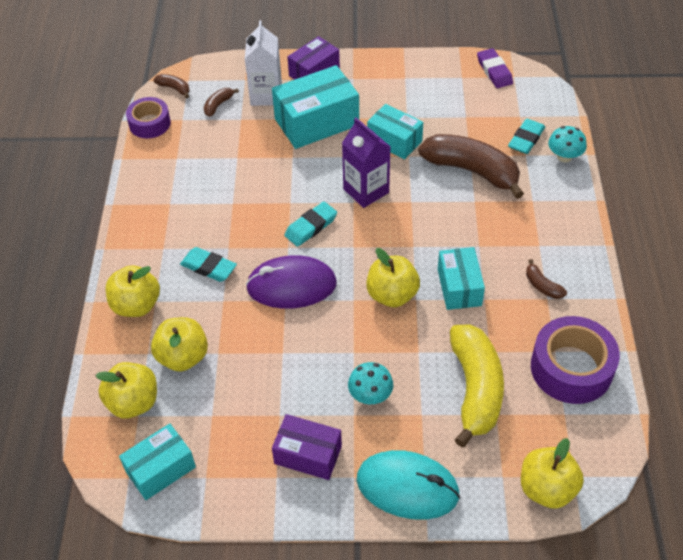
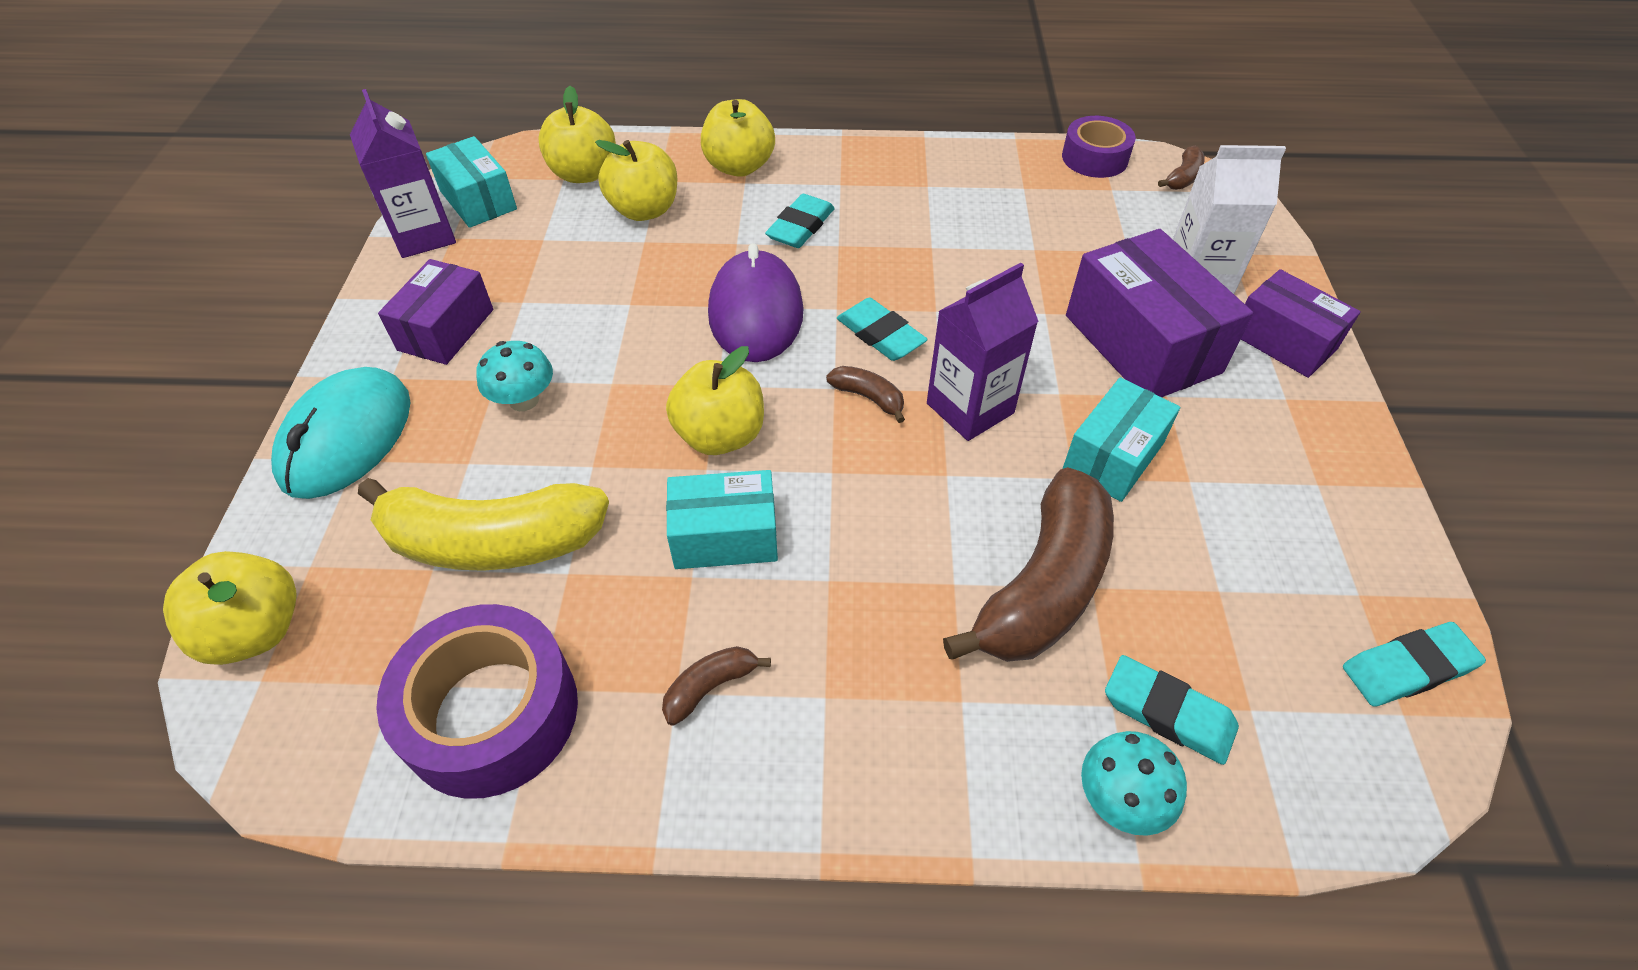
camera: 90 degrees right, 0 degrees up
(203, 497) = (424, 236): none -> purple carton
(218, 105) = (1155, 224): brown banana -> brown banana (868, 397)
(316, 122) = (1142, 344): turquoise box -> purple box
(494, 71) = (1407, 668): purple eraser -> turquoise eraser

